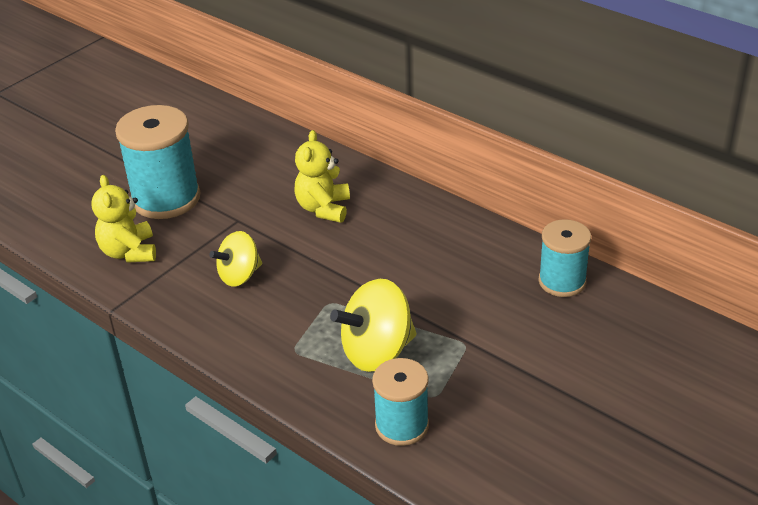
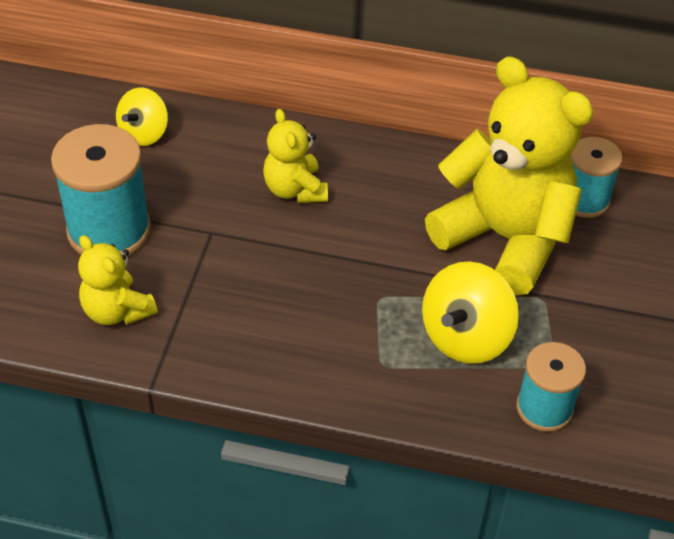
camera: 30 degrees left, 10 degrees up
(239, 275) = (263, 298): yellow spinning top -> yellow spinning top (144, 133)
(468, 290) = (505, 238): none -> yellow teddy bear

